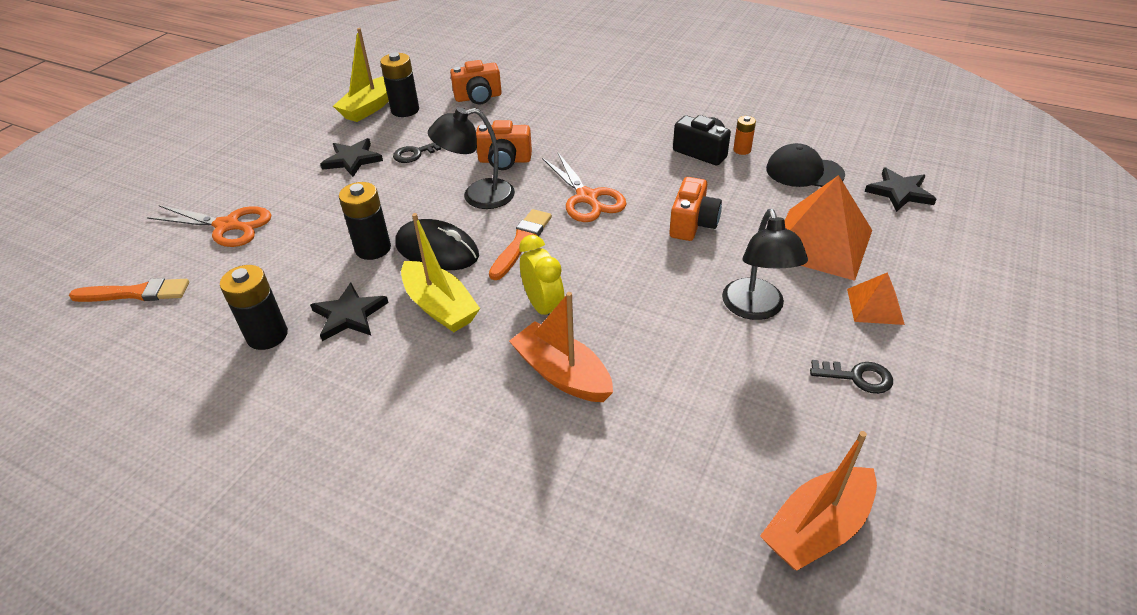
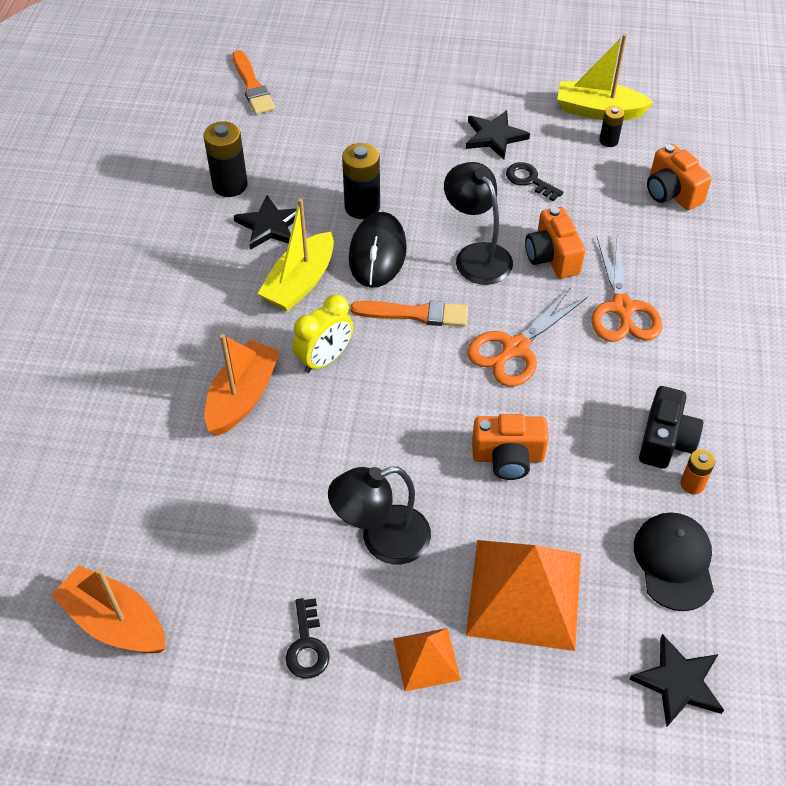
camera: 70 degrees right, 10 degrees up
(227, 226) = (355, 97): orange scissors -> orange scissors (622, 308)
(405, 110) = (608, 141): black battery -> black battery, size x0.56

